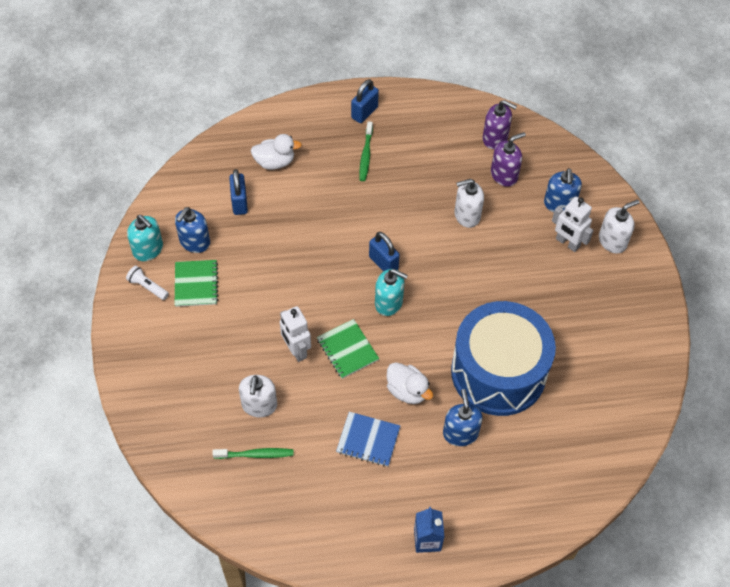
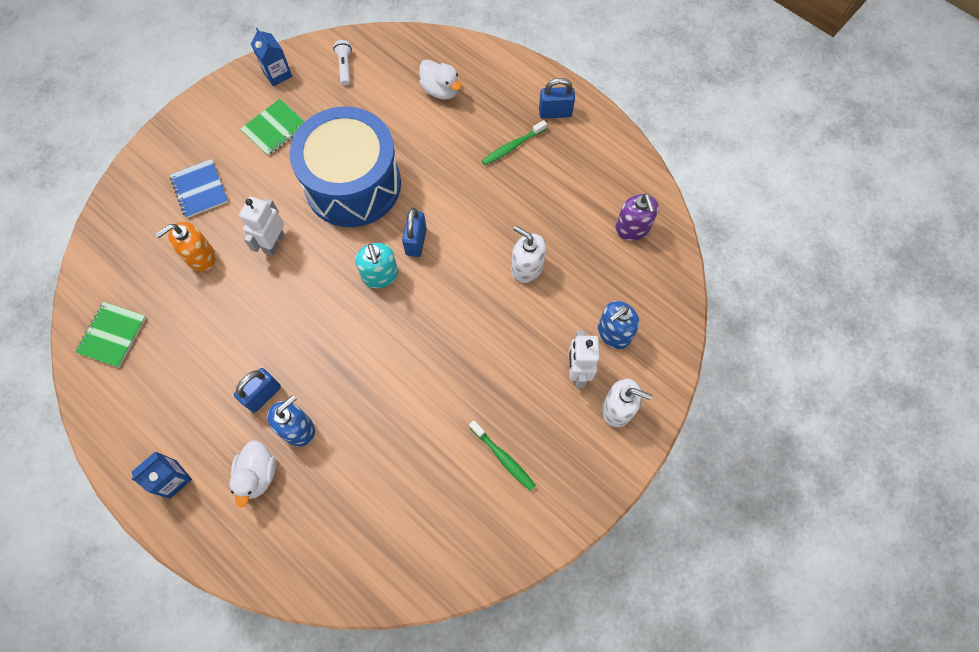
camera: 50 degrees right, 10 degrees up
(147, 287) = (244, 100): white flashlight -> white flashlight (345, 67)
(148, 249) = (277, 74): turquoise soap dispenser -> blue carton
(194, 242) = (312, 97): blue soap dispenser -> none
(239, 202) = (378, 97): blue padlock -> blue padlock (263, 395)
(255, 454) = (154, 289): green toothbrush -> green toothbrush (503, 458)
(259, 405) = (200, 257): white soap dispenser -> orange soap dispenser
(347, 350) = (306, 279): green notebook -> green notebook (112, 335)
(368, 440) = (233, 361): blue notebook -> blue notebook (199, 189)
(407, 391) = (305, 355): white duck -> white duck (258, 474)
(498, 372) = (386, 414): blue drum -> blue drum (353, 184)
(504, 175) = (600, 265): purple soap dispenser -> none

